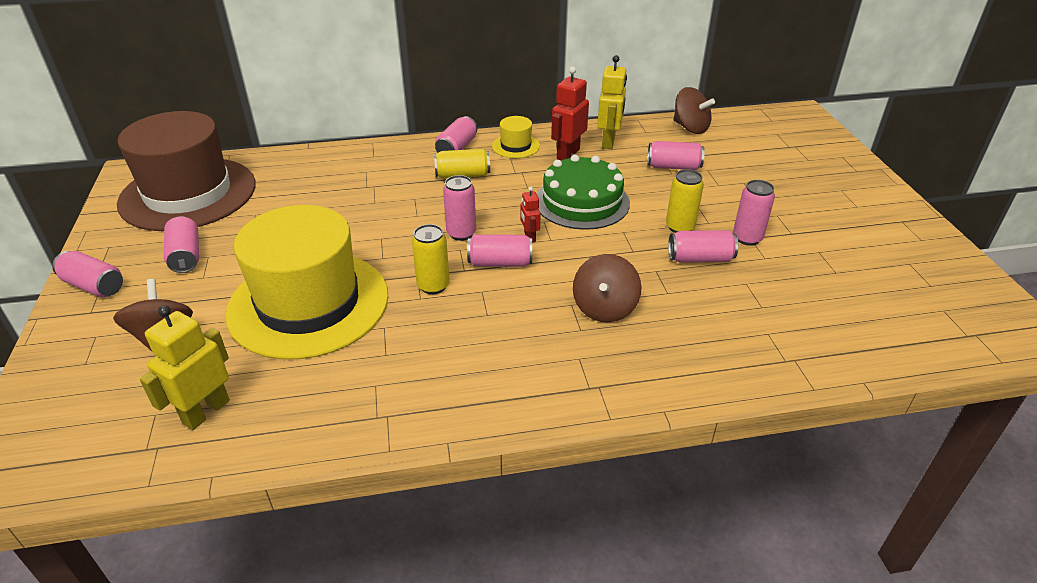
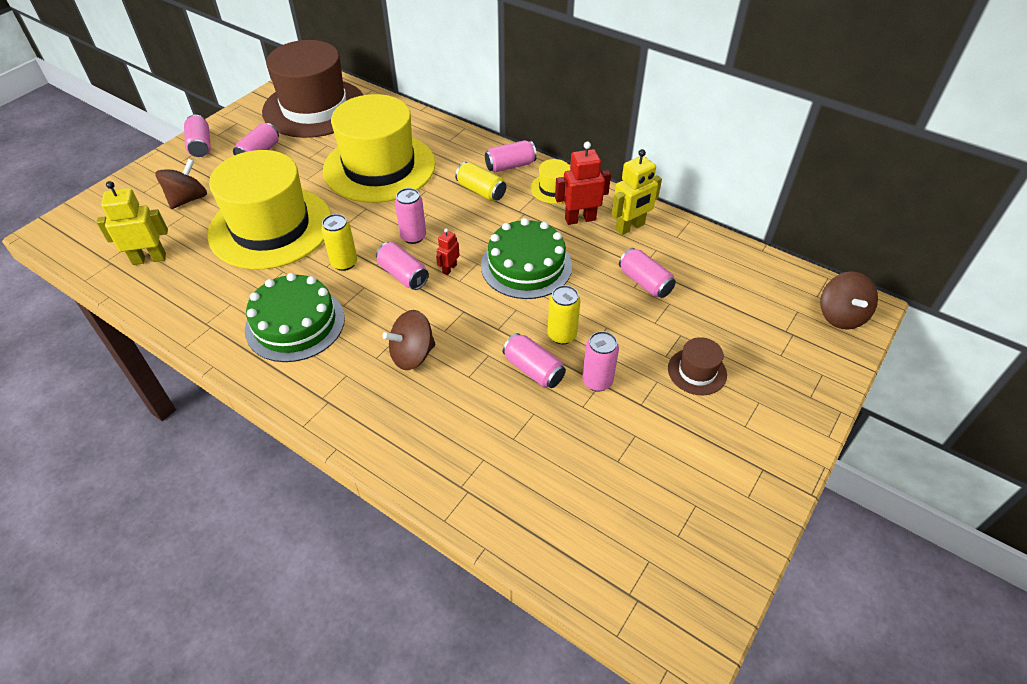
camera: 45 degrees right, 10 degrees up
(341, 204) = (379, 167): none -> yellow hat
(468, 355) = (295, 323): none -> green cake
(690, 128) = (722, 256): brown spinning top -> brown spinning top (841, 315)
(786, 195) = (697, 371): none -> brown hat

